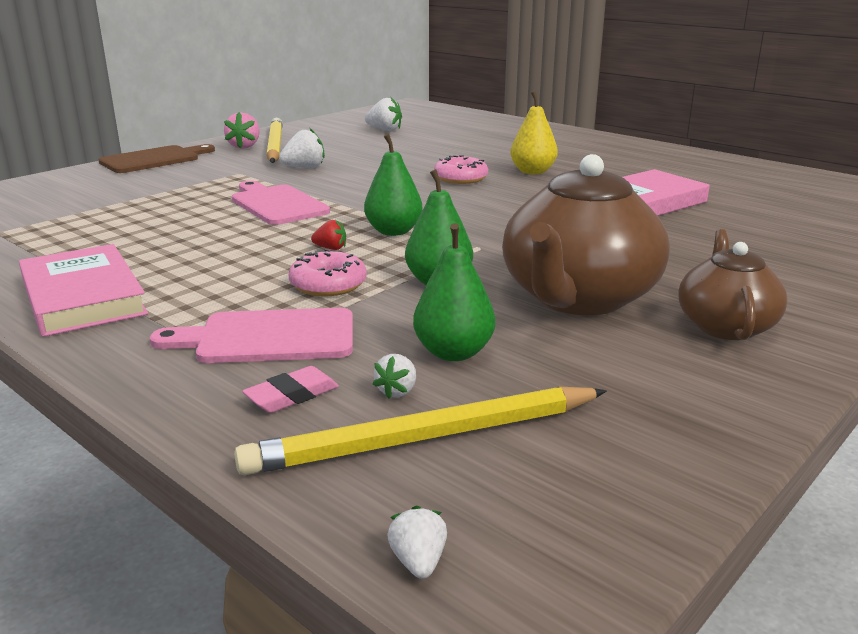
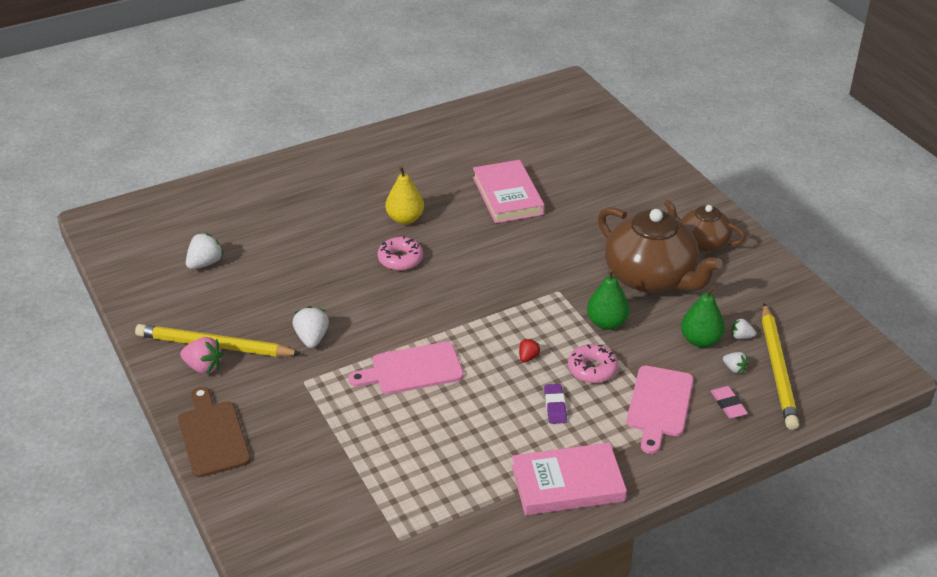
camera: 70 degrees left, 15 degrees up
(239, 273) = (555, 406): none -> purple eraser
(393, 231) = (508, 321): green pear -> none
(418, 562) = (858, 390): white strawberry -> white strawberry (741, 336)

